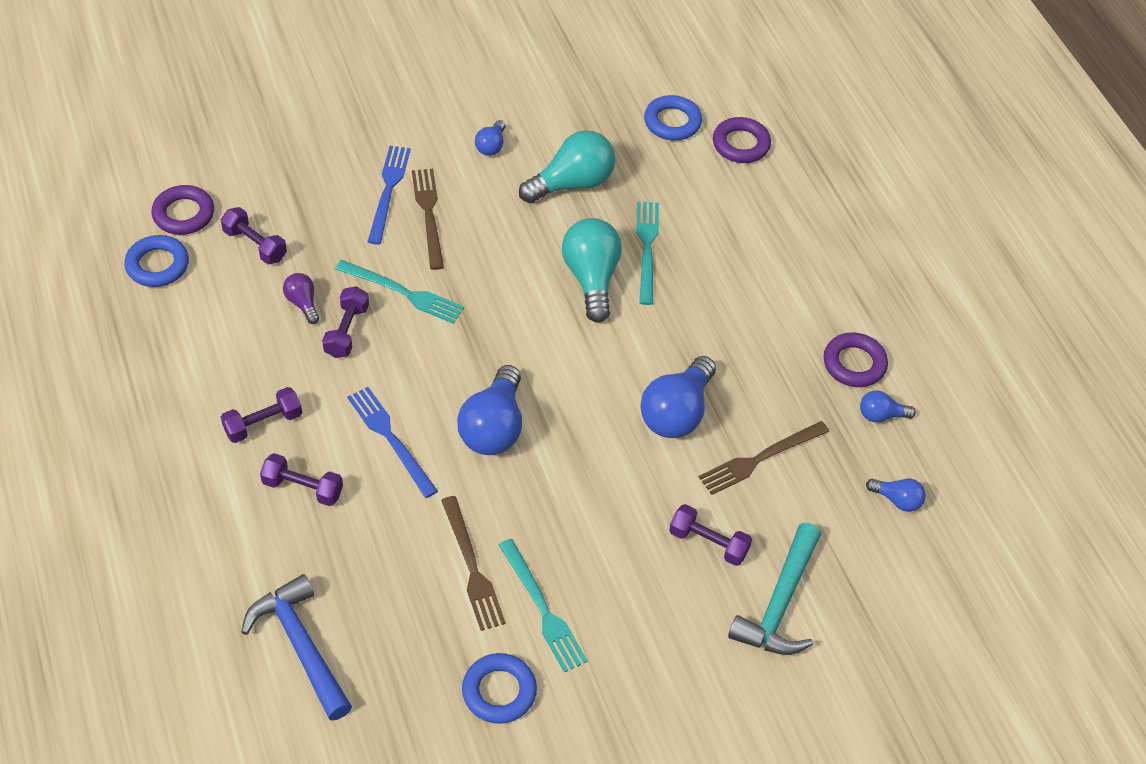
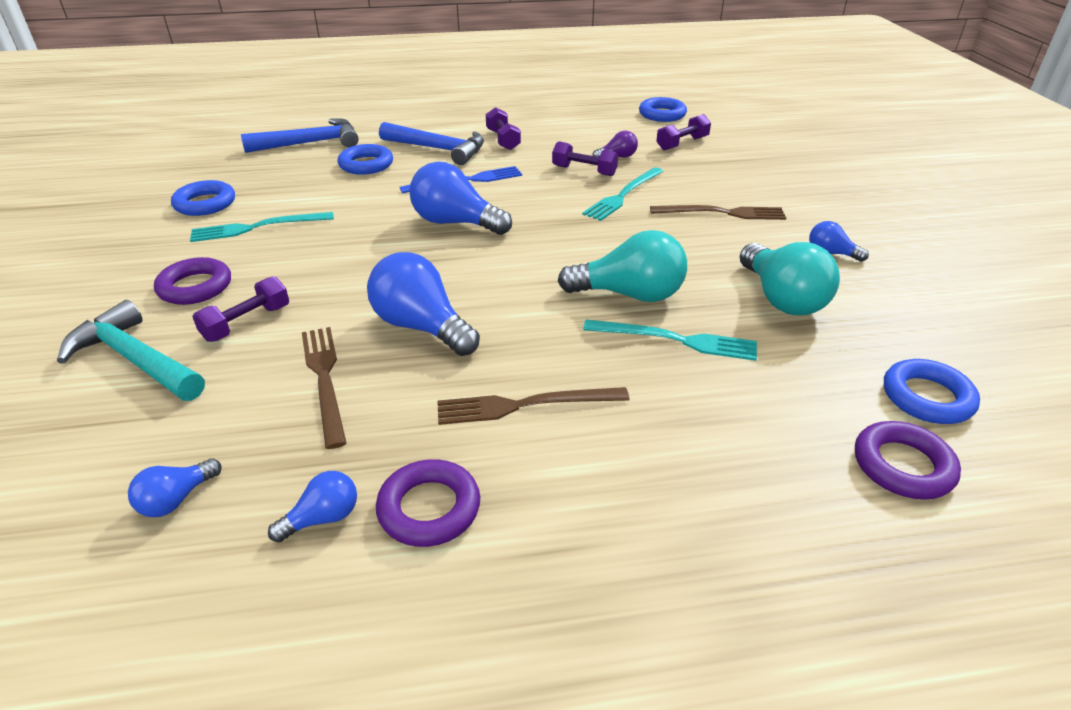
camera: 105 degrees right, 15 degrees down
(184, 214) = (714, 123): purple ring -> purple ring (195, 287)
(303, 488) = (438, 149): purple dumbbell -> blue hammer
(362, 555) = (366, 164): none -> blue ring
(388, 191) = (752, 197): blue fork -> none
(472, 567) = (322, 202): brown fork -> brown fork (525, 405)
(881, 415) = (323, 518): blue light bulb -> blue light bulb turned 45 degrees clockwise

